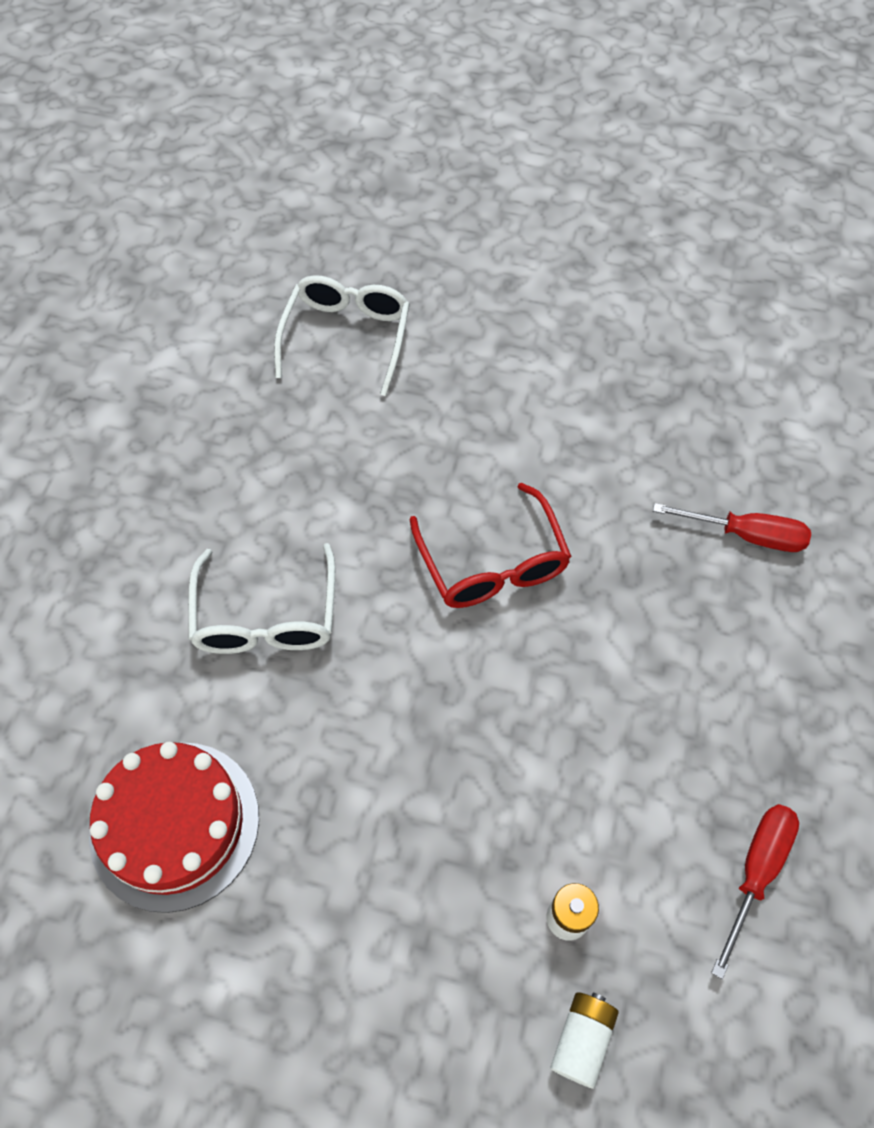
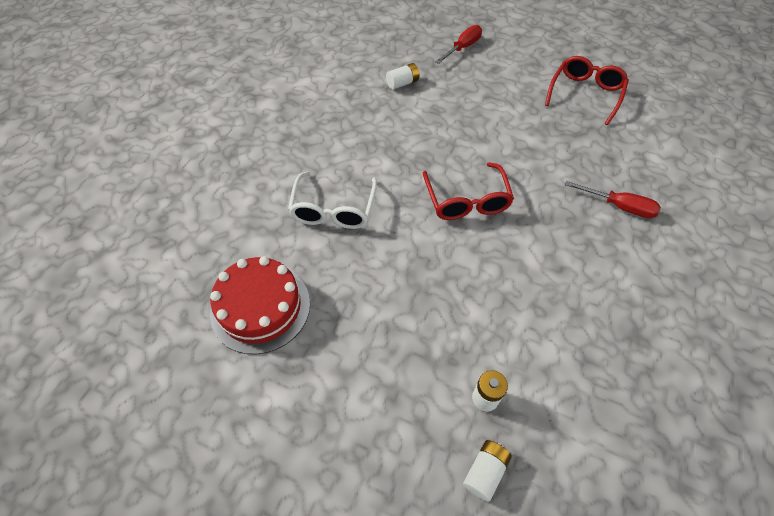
camera: 10 degrees right, 5 degrees down
(347, 337) = (402, 83): white glasses -> white battery
(671, 316) = (585, 94): none -> red glasses
(755, 872) = (608, 392): red screwdriver -> red screwdriver (462, 48)

